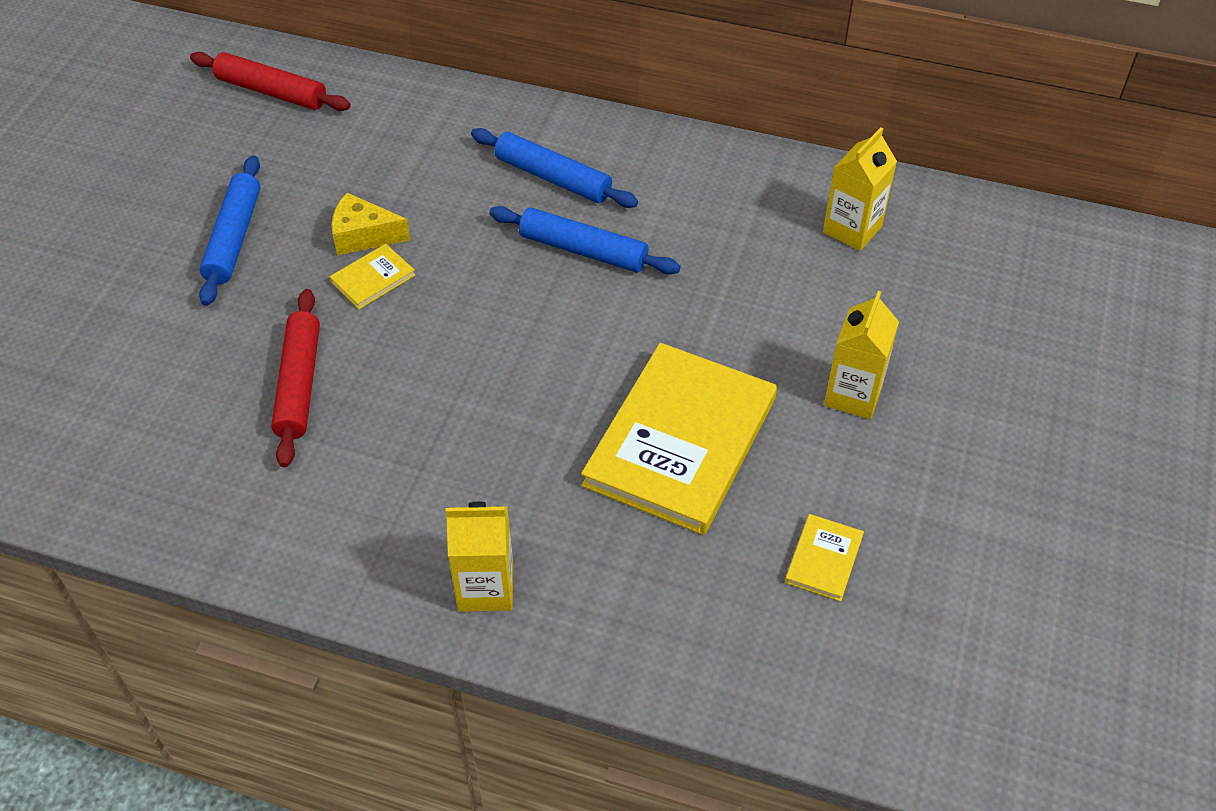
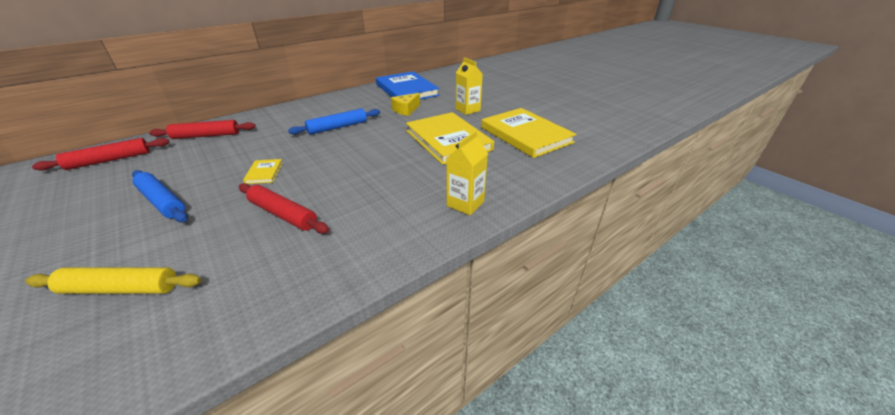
camera: 55 degrees left, 15 degrees down
(87, 355) = (120, 289): none -> yellow rolling pin
(364, 236) = (238, 167): yellow cheese -> yellow cheese (406, 110)
(411, 119) = (206, 136): none -> red rolling pin
(553, 178) = (295, 121): blue rolling pin -> none
(824, 559) = (526, 135): yellow book -> yellow book, size x2.42
(852, 229) = (406, 90): yellow carton -> blue book

